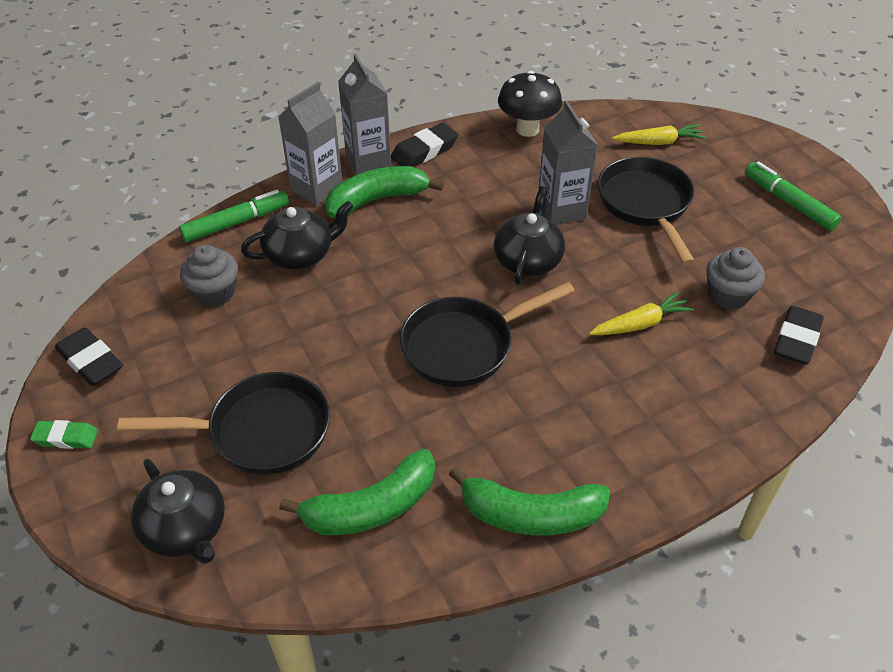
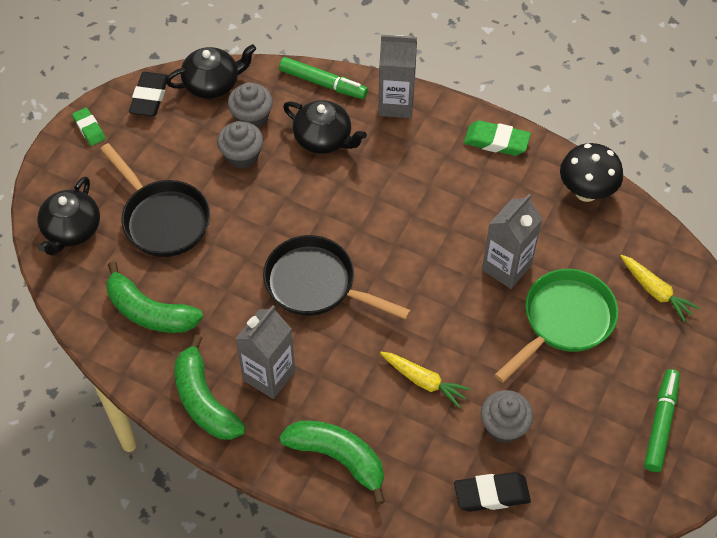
camera: 55 degrees right, 10 degrees up
(252, 324) = (242, 156): none -> grey cupcake
(368, 160) = (453, 114): grey carton -> grey carton (269, 375)
(377, 200) = (416, 147): green banana -> green banana (338, 458)
(424, 151) = (496, 141): black eraser -> green eraser
(528, 260) = (432, 275): black teapot -> black teapot (213, 84)
(646, 205) = (563, 321): black pan -> green pan

